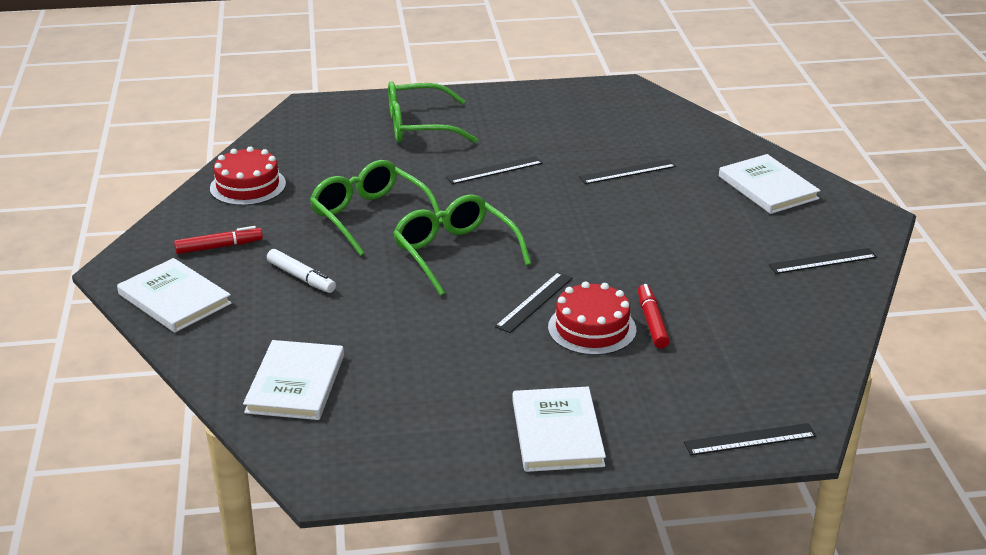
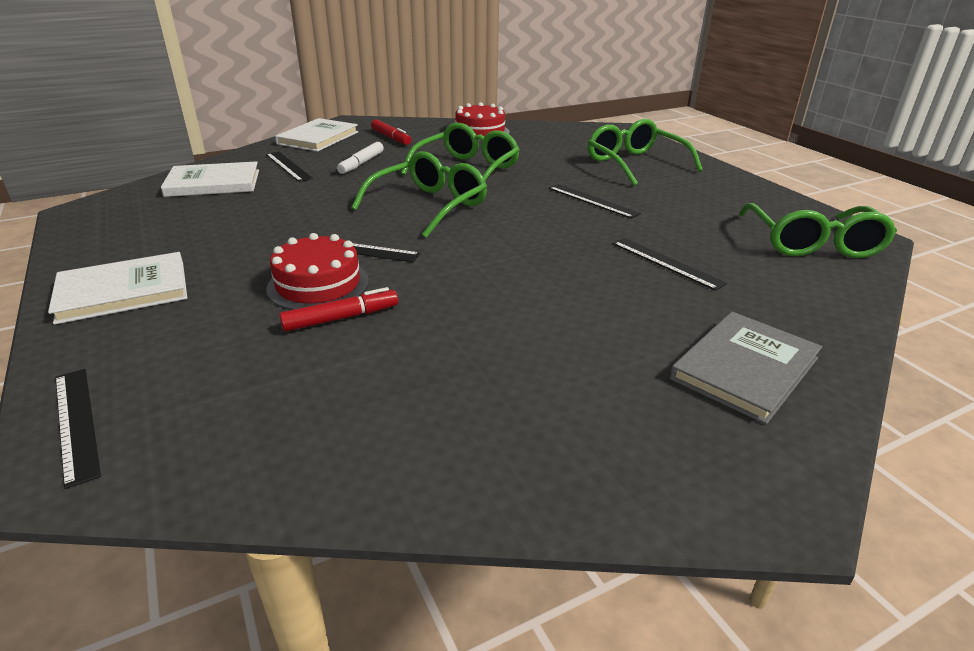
camera: 70 degrees right, 0 degrees up
(625, 109) = (812, 243): none -> green glasses
(768, 187) = (745, 368): white book -> grey book
(823, 261) = (570, 448): black ruler -> black ruler (288, 166)

